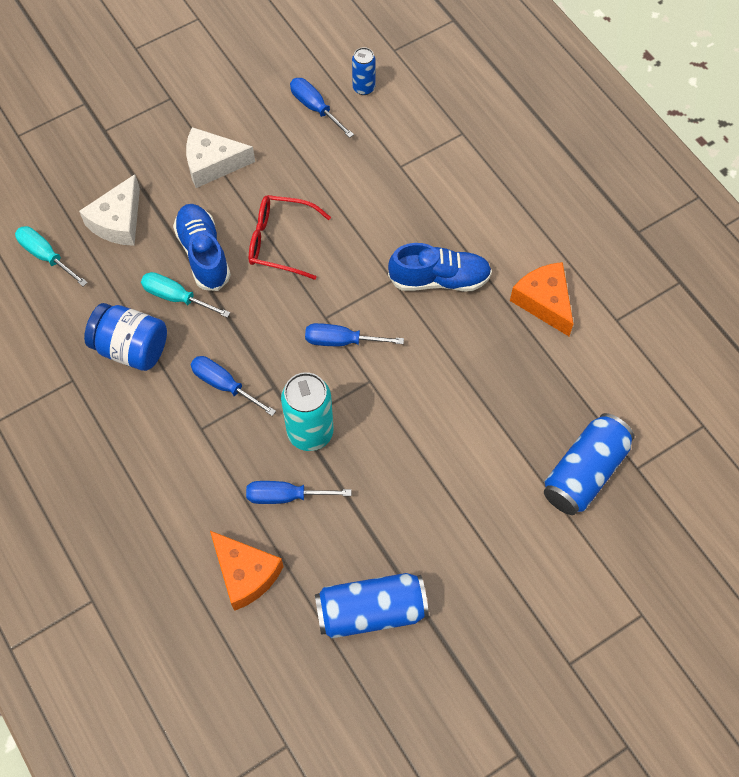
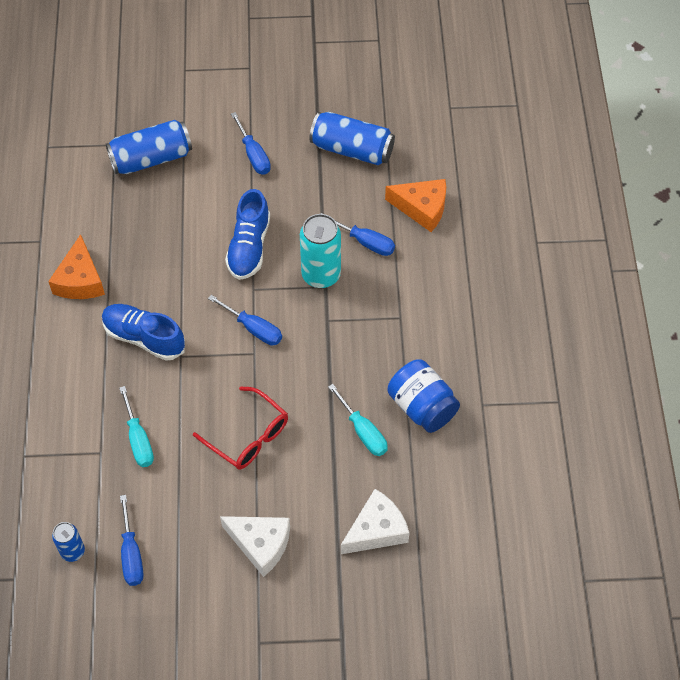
camera: 150 degrees left, 5 degrees down
(46, 256) = (456, 529): turquoise screwdriver -> turquoise screwdriver (138, 439)
(203, 254) = (319, 459): blue shoe -> blue shoe (249, 247)
(224, 385) = (364, 340): blue screwdriver -> blue screwdriver (253, 155)
(245, 574) = (422, 208): orange cheese -> orange cheese turned 120 degrees clockwise

